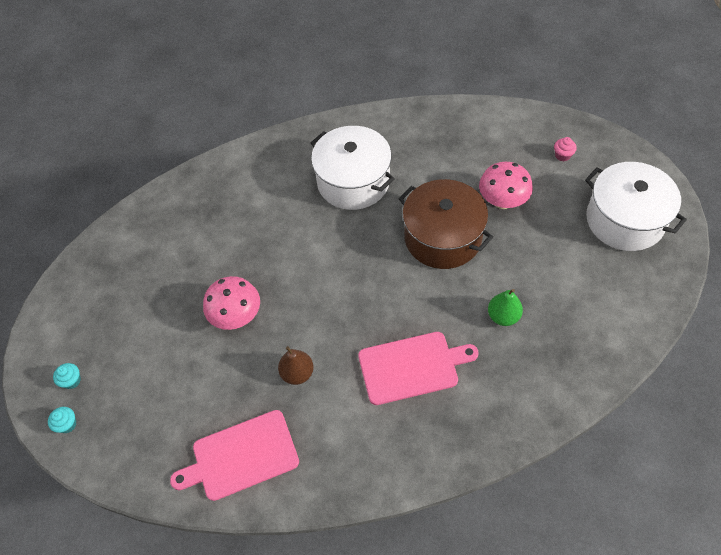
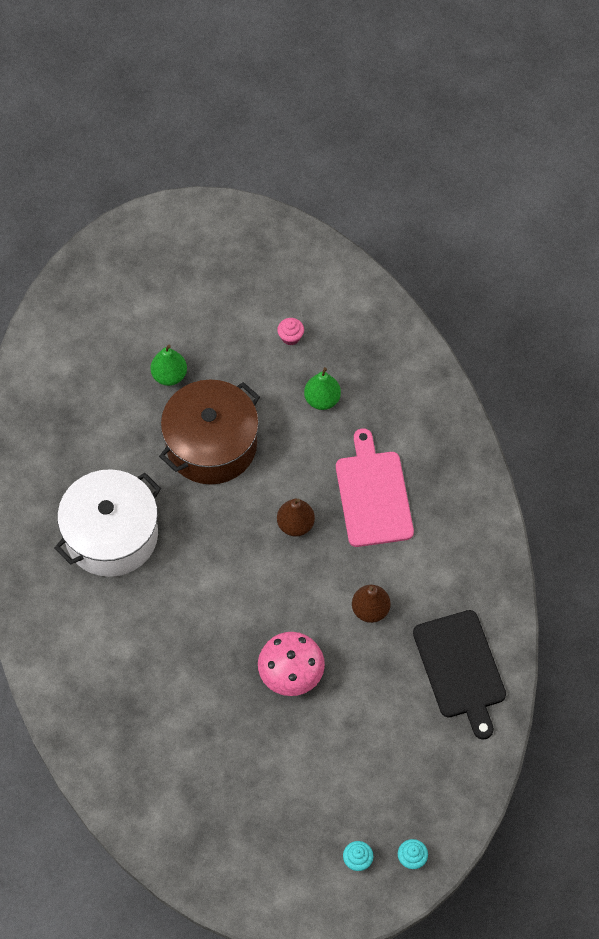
camera: 90 degrees left, 5 degrees up
(241, 456) = (460, 668): pink cutting board -> black cutting board
(375, 306) = (295, 525): none -> brown pear
(502, 201) = (169, 375): pink mushroom -> green pear
(562, 155) = (112, 302): pink cupcake -> pink cupcake (290, 337)
(624, 220) = (215, 261): white pot -> none

